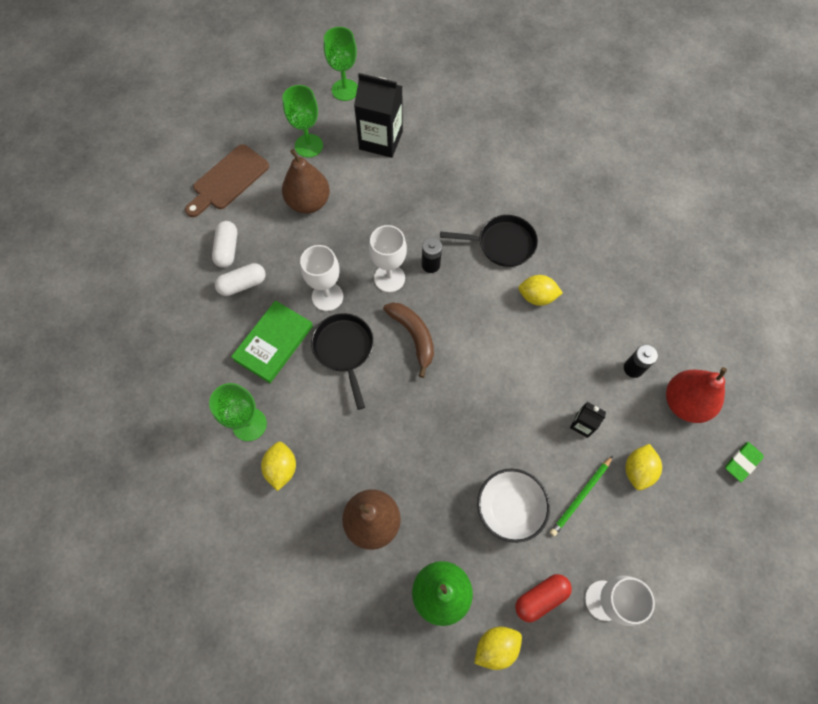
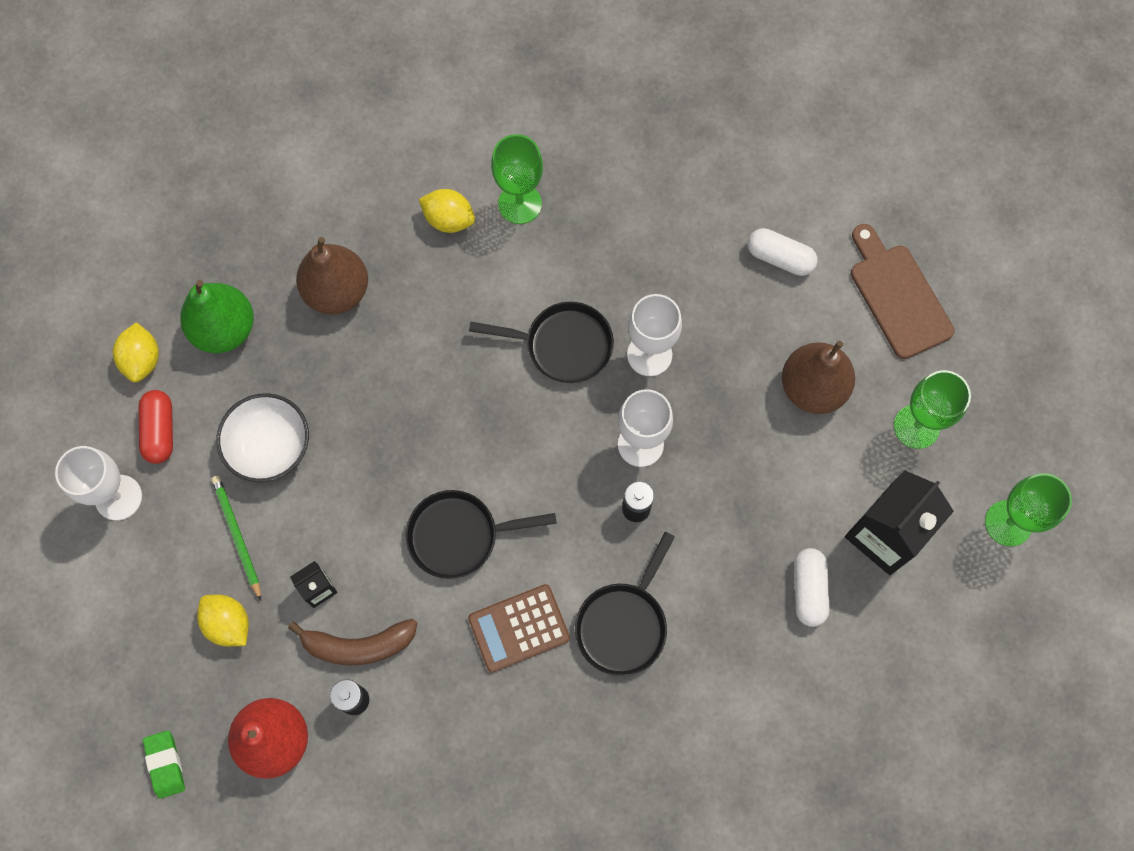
camera: 115 degrees right, 5 degrees up
(243, 284) = (716, 259): white capsule -> white capsule (808, 590)
(273, 343) = (613, 266): green book -> none
(413, 336) = (541, 437): brown banana -> brown banana (358, 645)
(501, 355) = (459, 535): none -> black pan
(537, 297) = (519, 628): yellow lemon -> brown calculator

